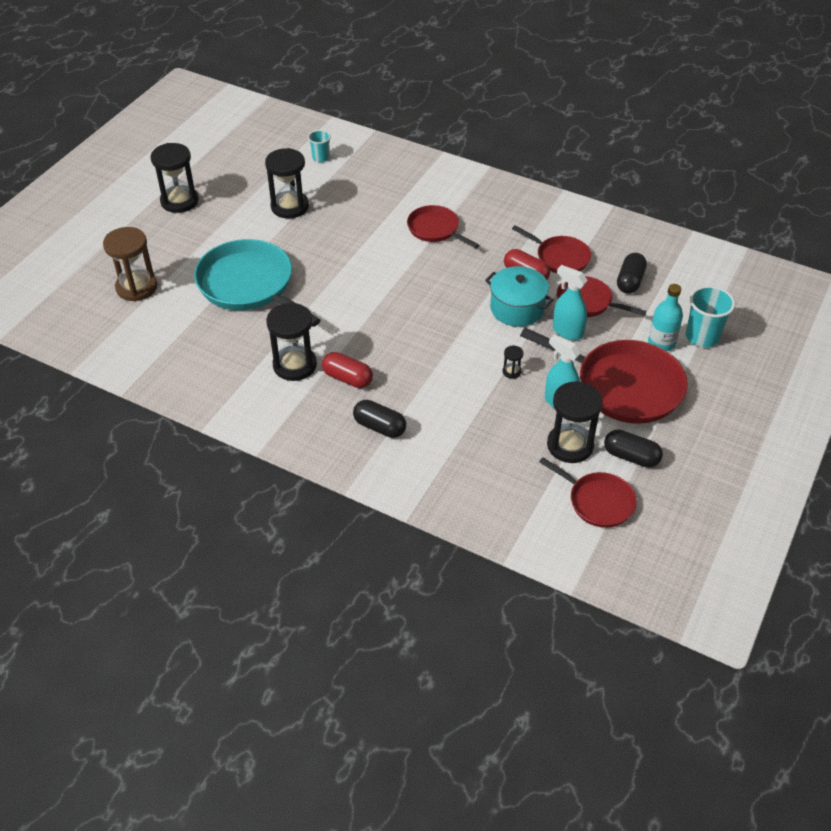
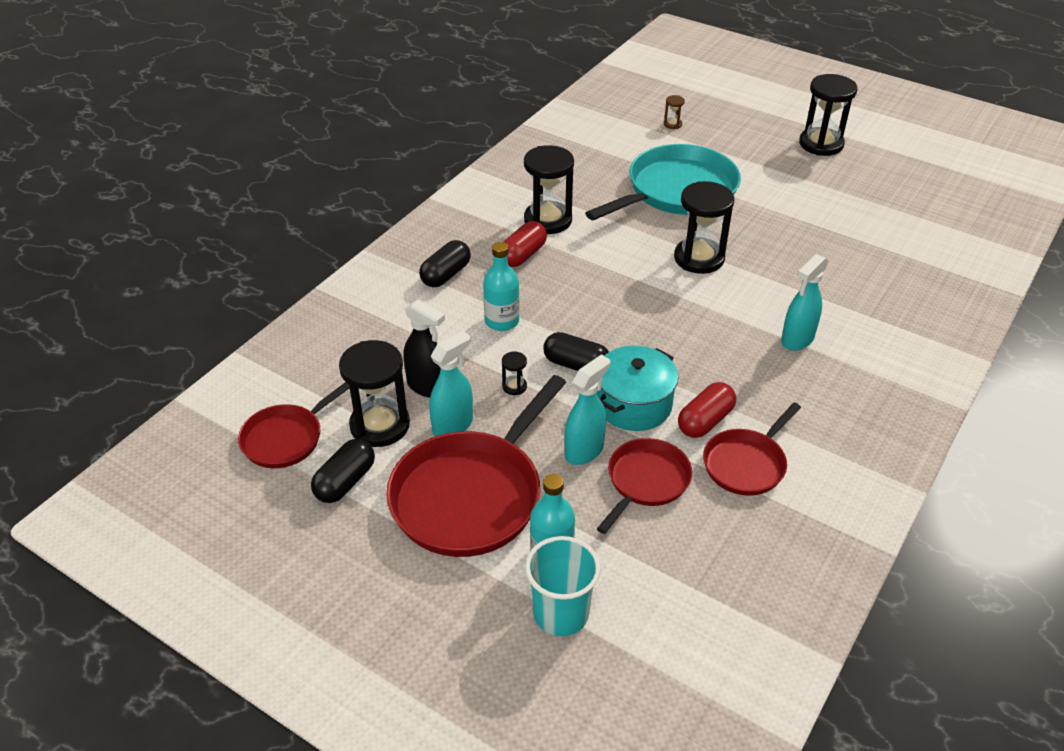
camera: 95 degrees right, 5 degrees down
(136, 287) = (672, 124): brown hourglass -> brown hourglass, size x0.43
(290, 207) = (825, 219): black hourglass -> black hourglass (699, 258)
(321, 157) = (937, 245): turquoise cup -> none
(435, 229) = (797, 339): red pan -> turquoise spray bottle
(437, 385) = (502, 321): none -> turquoise bottle
(522, 422) = (427, 387): none -> black spray bottle
(630, 281) = (694, 542): black capsule -> black capsule (576, 365)

